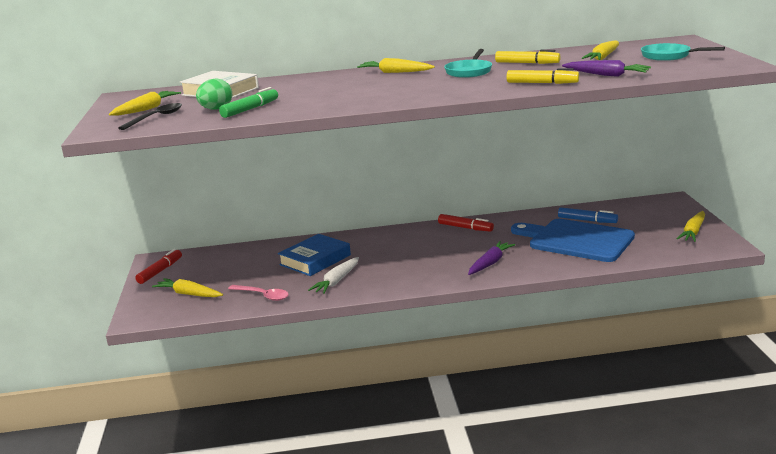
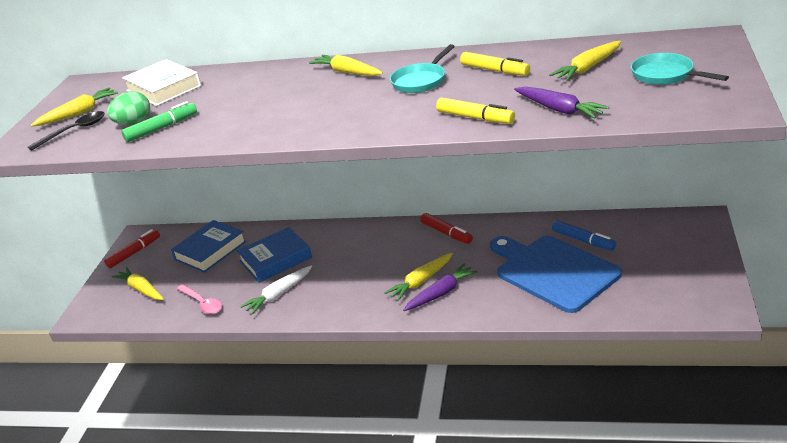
camera: 20 degrees right, 10 degrees up
(242, 261) = (210, 250): none -> blue book
(693, 232) = (695, 278): yellow carrot -> yellow carrot (421, 281)

